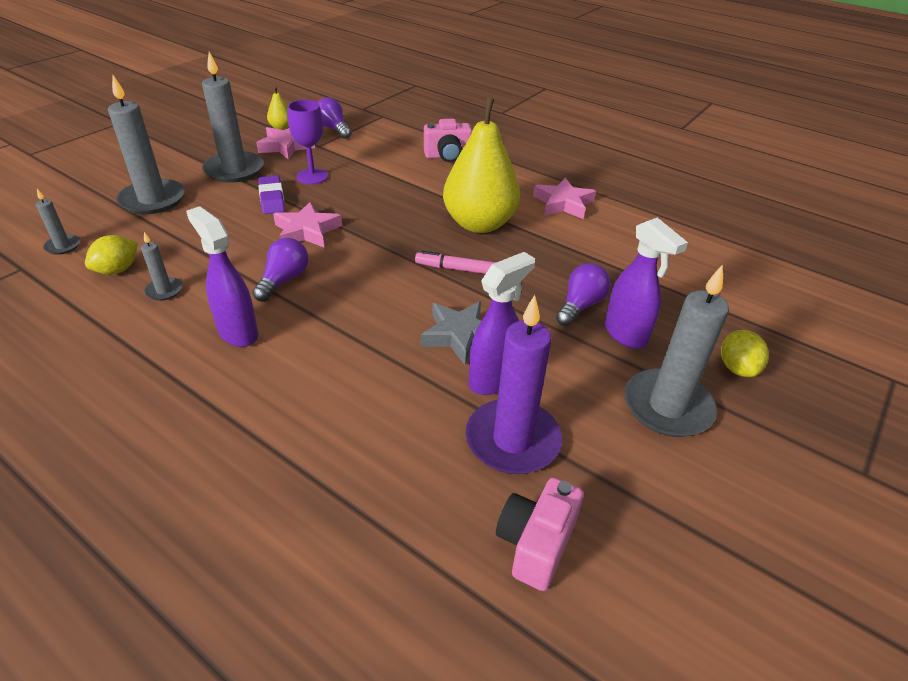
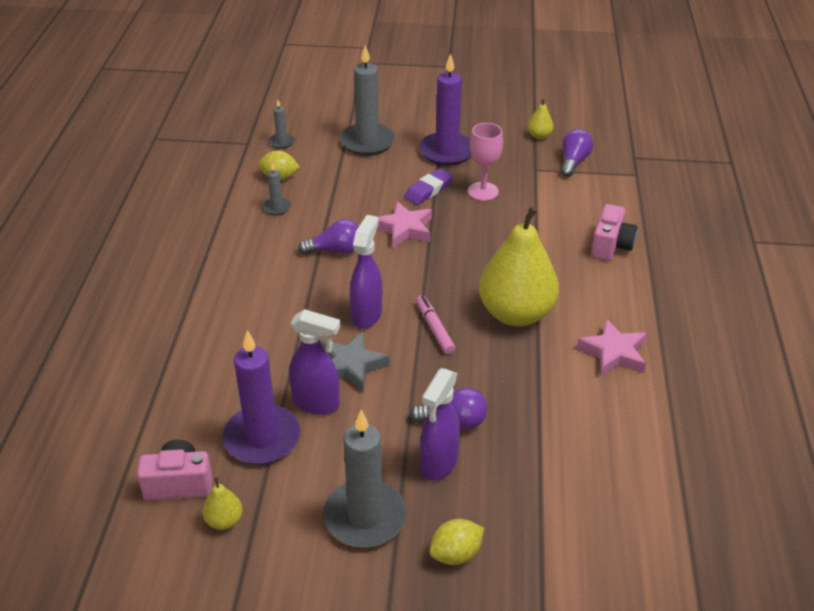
camera: 60 degrees right, 0 degrees up
(234, 170) = (446, 151): grey candle -> purple candle
(237, 332) = (264, 261): purple spray bottle -> purple spray bottle (367, 315)
(286, 146) = (512, 154): pink star -> none
(312, 176) = (483, 191): purple goblet -> pink goblet
(447, 156) = (611, 246): pink camera -> pink camera turned 120 degrees counterclockwise
(618, 521) = (224, 521): none -> yellow pear

